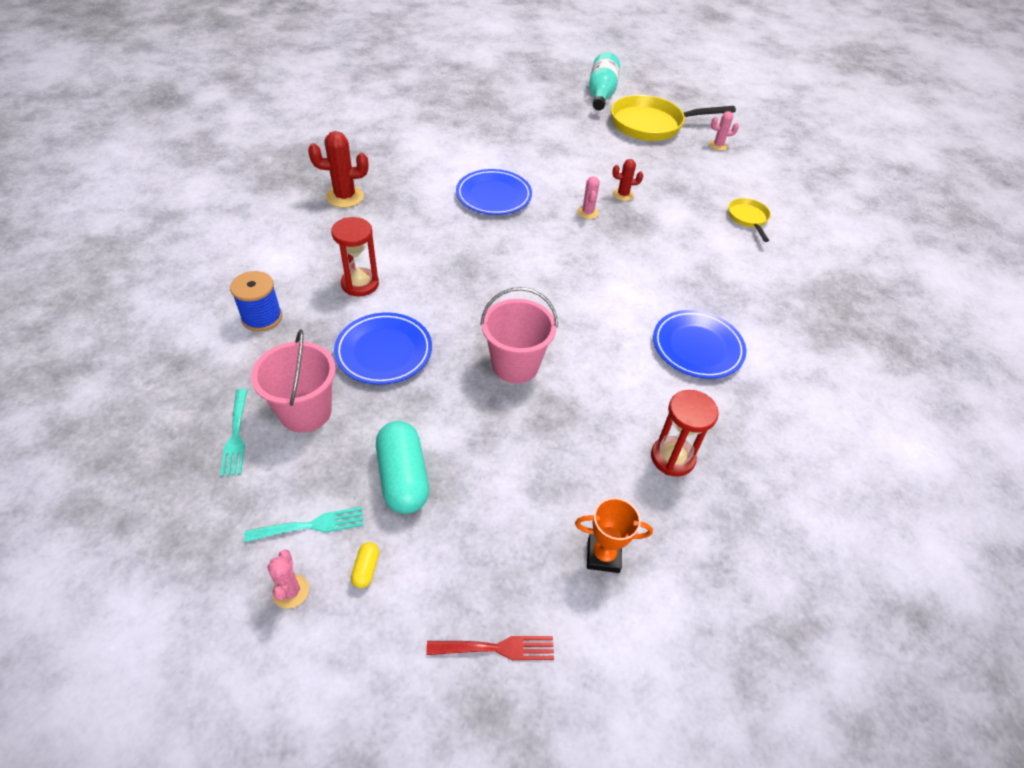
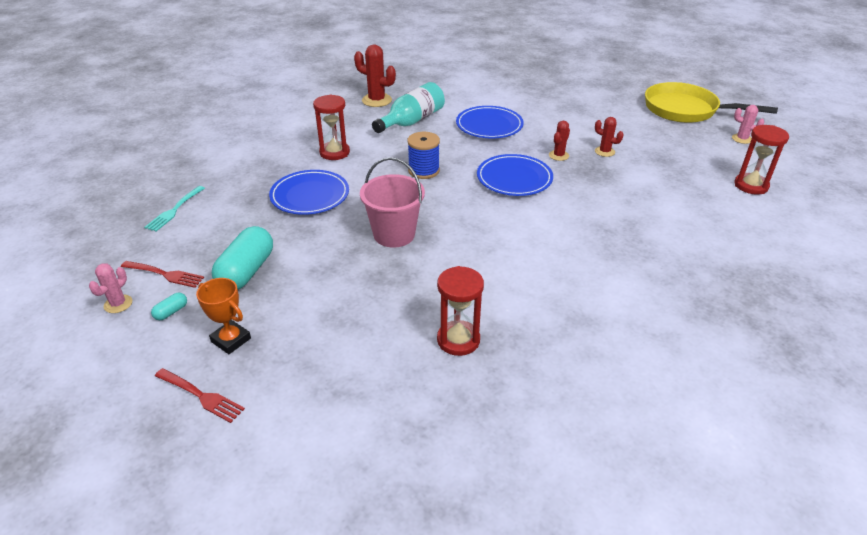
camera: 35 degrees right, 10 degrees down
(262, 317) = (254, 153): blue spool -> blue spool (423, 171)
(305, 412) = (226, 212): pink bucket -> none
(310, 526) = (164, 274): turquoise fork -> red fork
(366, 569) = (171, 312): yellow capsule -> turquoise capsule
(587, 212) = (558, 155): pink cactus -> red cactus
(601, 94) = (657, 79): turquoise bottle -> turquoise bottle (412, 121)
(603, 555) = (334, 378): orange trophy -> orange trophy (231, 340)
(697, 347) = (563, 274): blue plate -> blue plate (514, 178)
(748, 218) = (716, 199): yellow pan -> none
(761, 195) = (751, 186): none -> red hourglass

